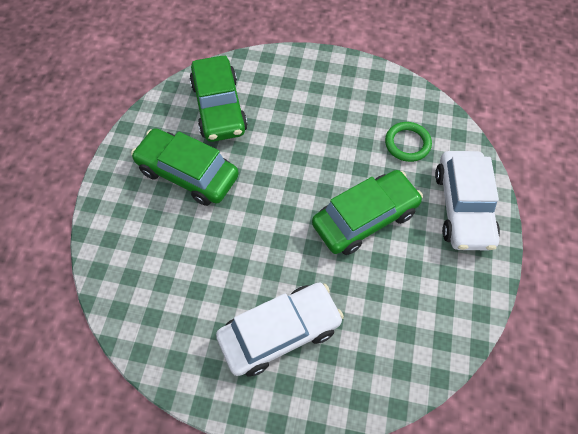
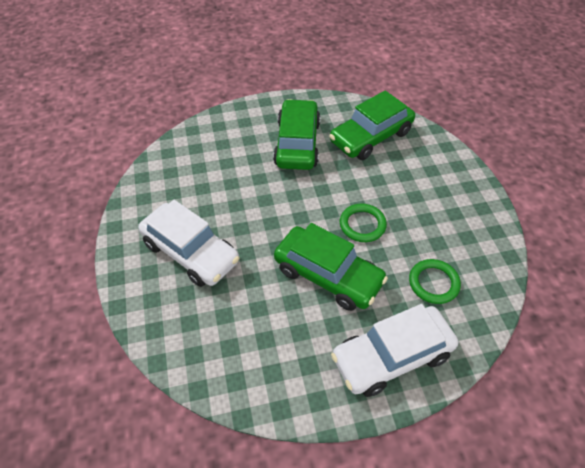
camera: 65 degrees right, 10 degrees down
(322, 165) = (362, 225): none -> green ring

